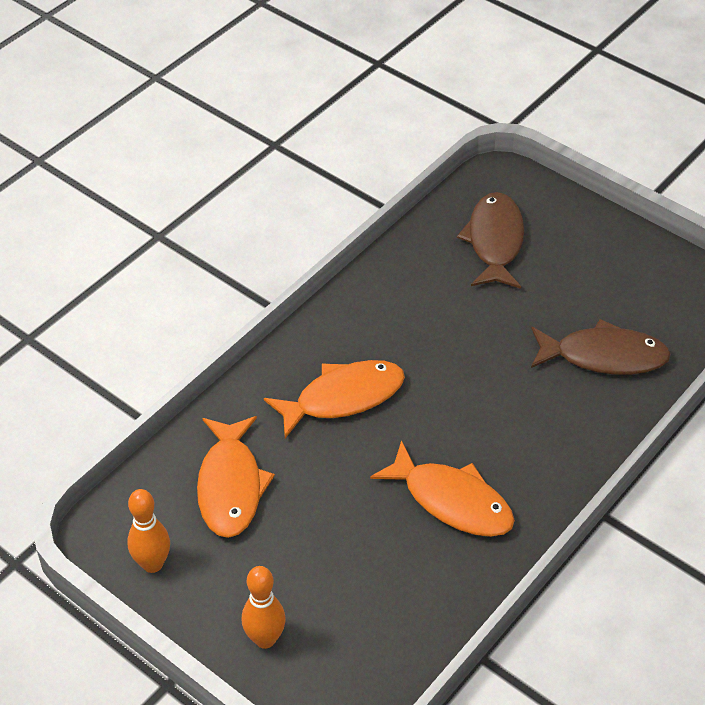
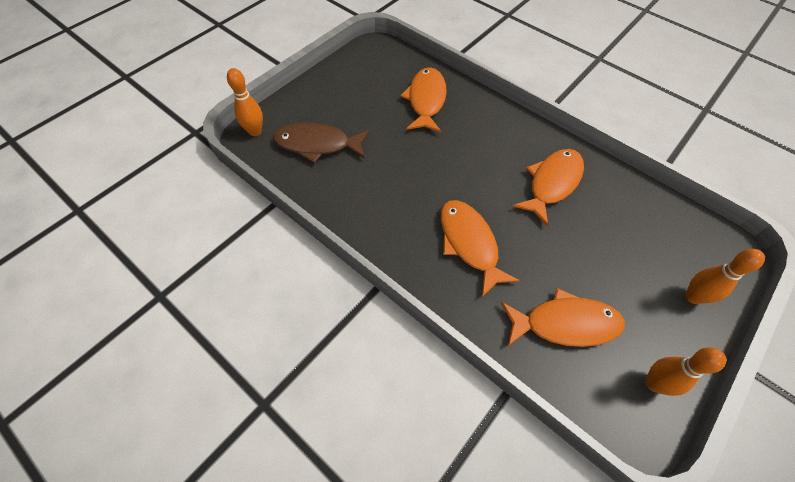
camera: 90 degrees left, 10 degrees up
(509, 180) = (255, 131): none -> orange bowling pin
(604, 356) = (426, 100): brown fish -> orange fish

